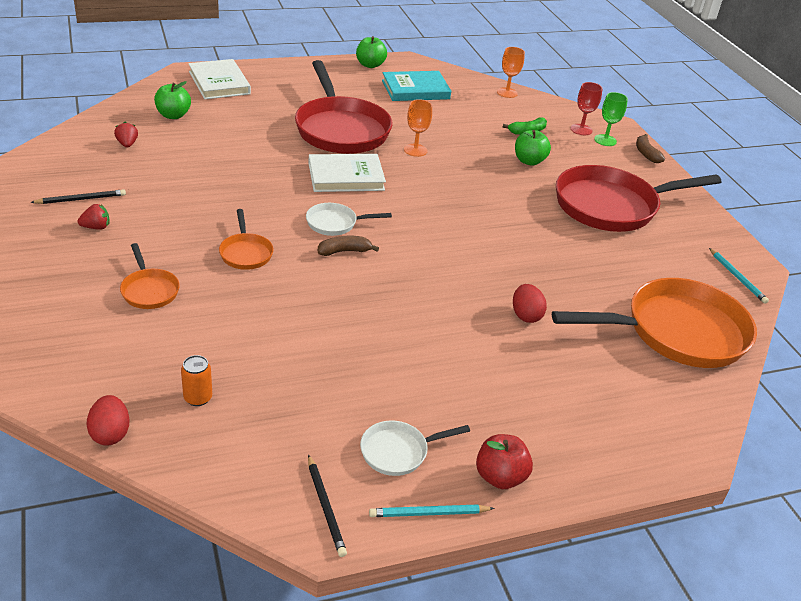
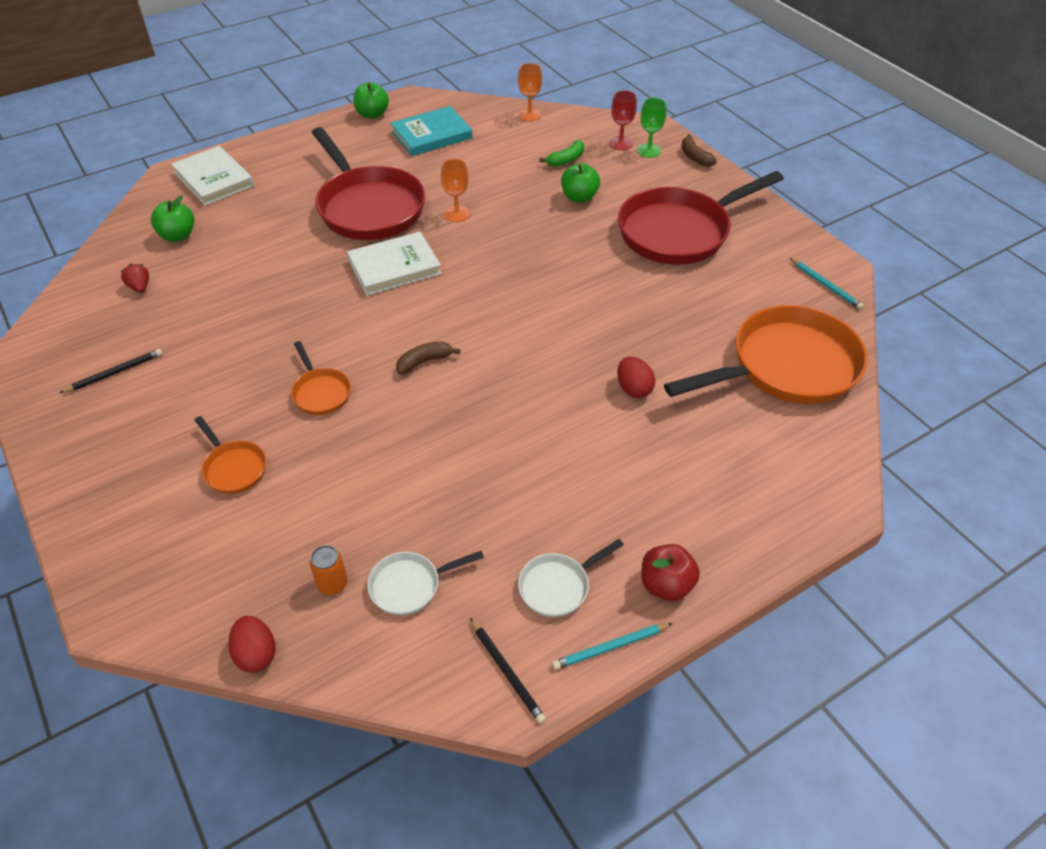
camera: 10 degrees left, 10 degrees up
(96, 227) = (145, 404): red strawberry -> none
(335, 223) = (403, 329): white pan -> white pan (410, 585)

